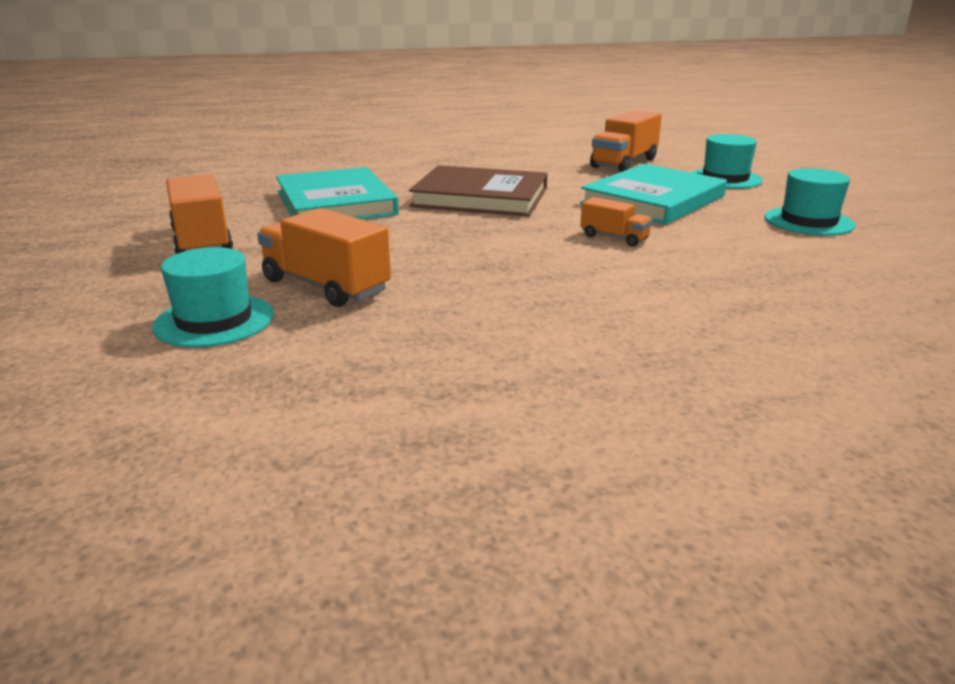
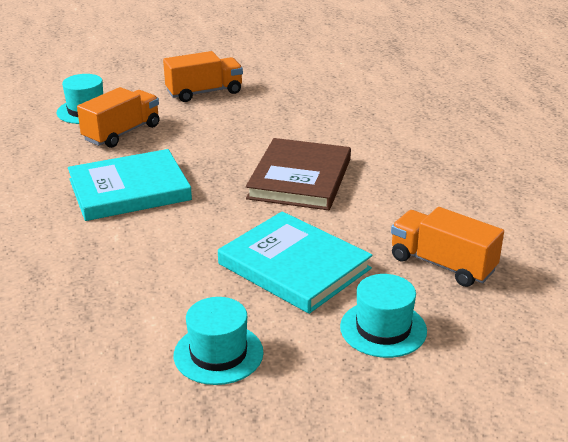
camera: 90 degrees right, 5 degrees up
(335, 203) = (284, 123): turquoise book -> turquoise book (129, 190)
(614, 238) = (188, 234): orange truck -> none

